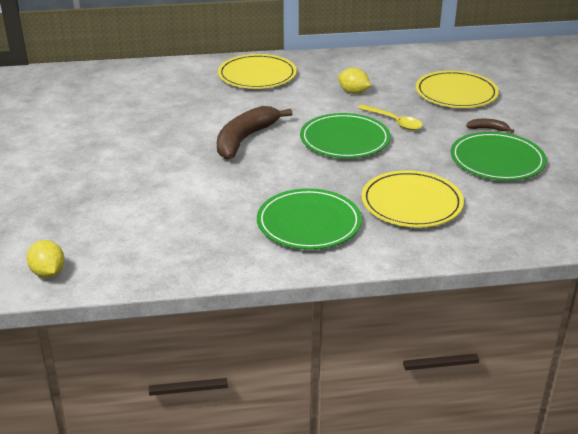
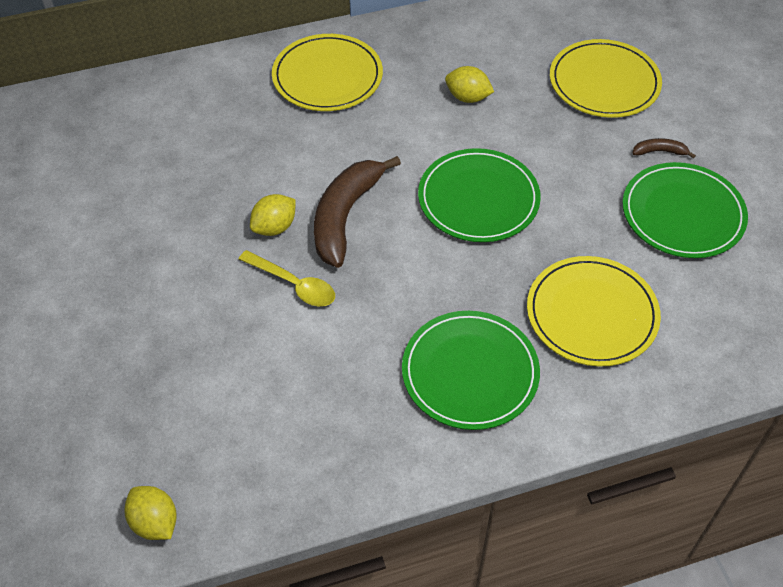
camera: 10 degrees left, 20 degrees up
(193, 140) = (274, 227): none -> yellow lemon
(394, 122) = (535, 153): yellow spoon -> yellow spoon (294, 284)

